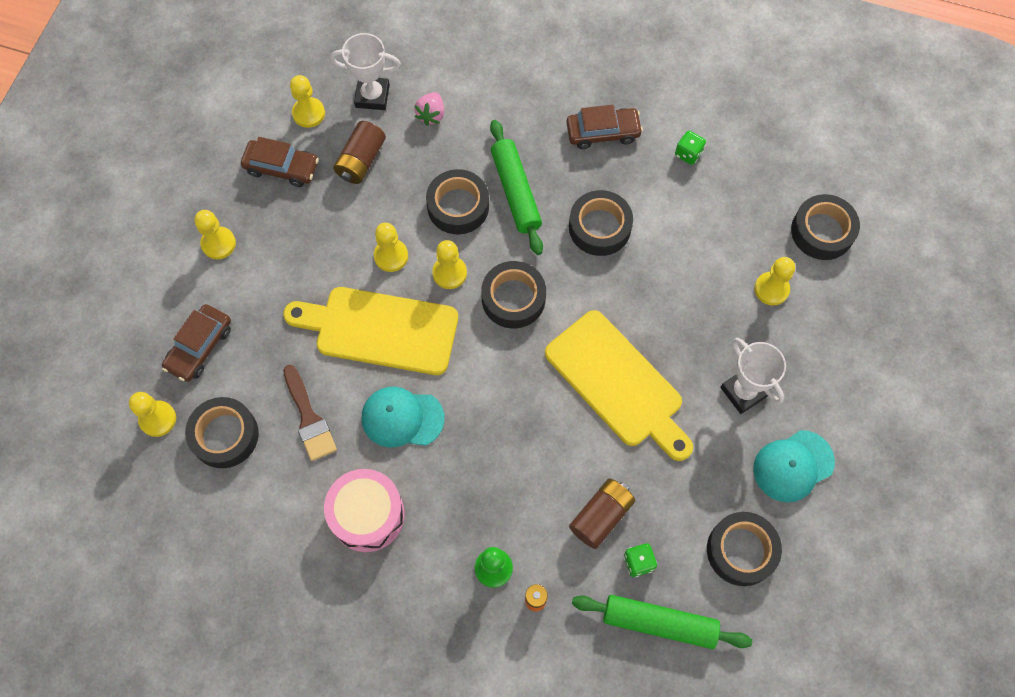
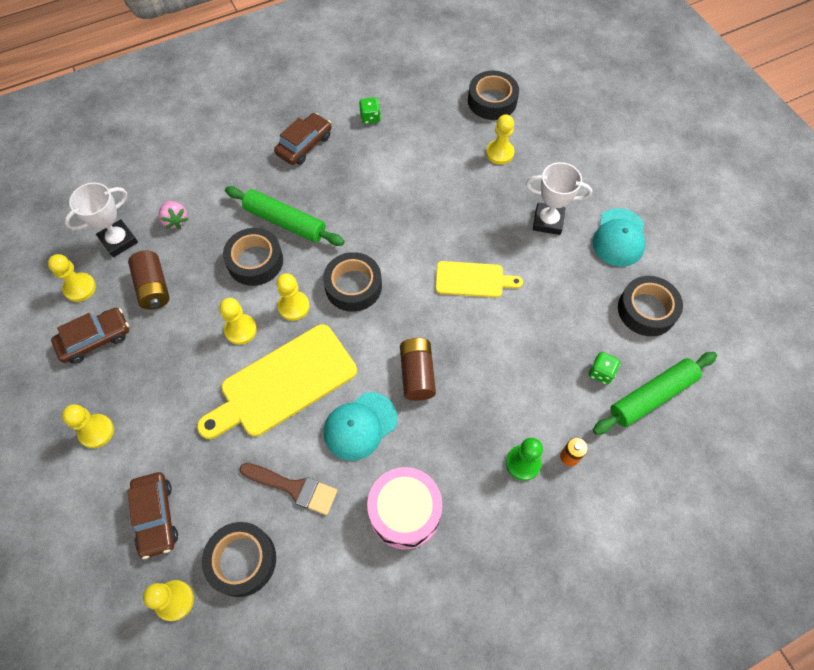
camera: 45 degrees left, 5 degrees down
(599, 227) = (362, 200): black tape -> none
(601, 516) = (550, 366): brown battery -> brown battery (417, 374)
(618, 383) = (473, 280): yellow cutting board -> yellow cutting board, size x0.57

